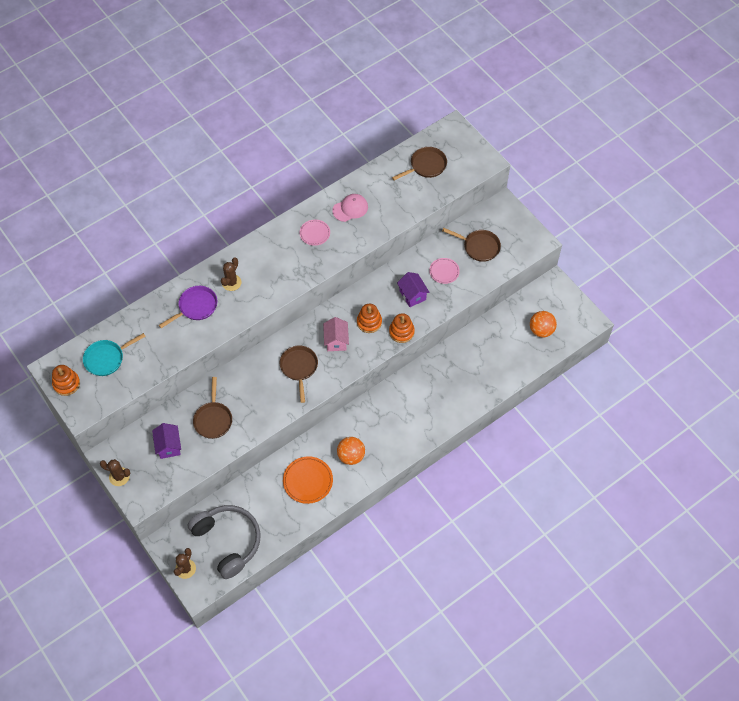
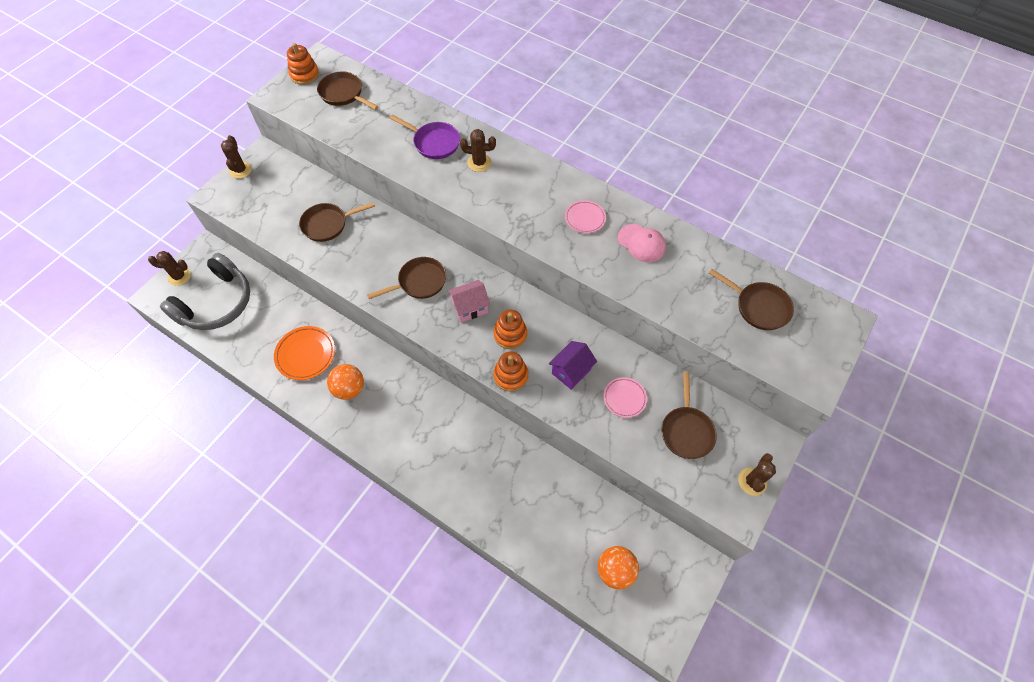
camera: 70 degrees right, 0 degrees up
(107, 358) = (343, 94): turquoise pan -> brown pan
(169, 446) = (285, 198): purple house -> none
(523, 226) = (752, 481): none -> brown cactus

